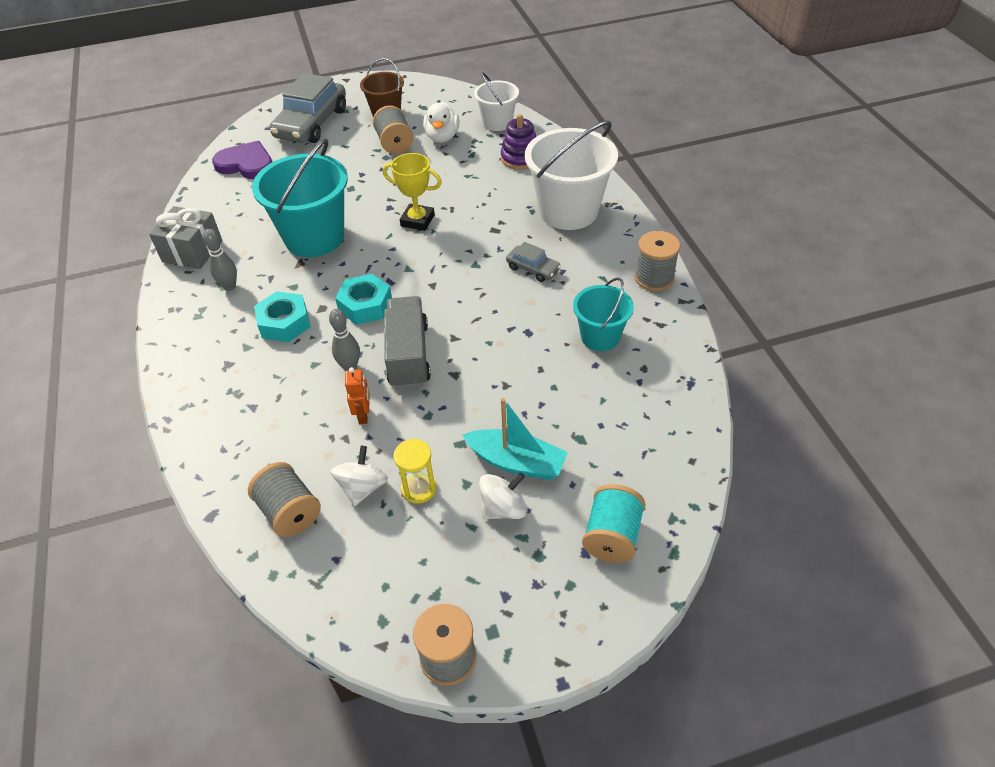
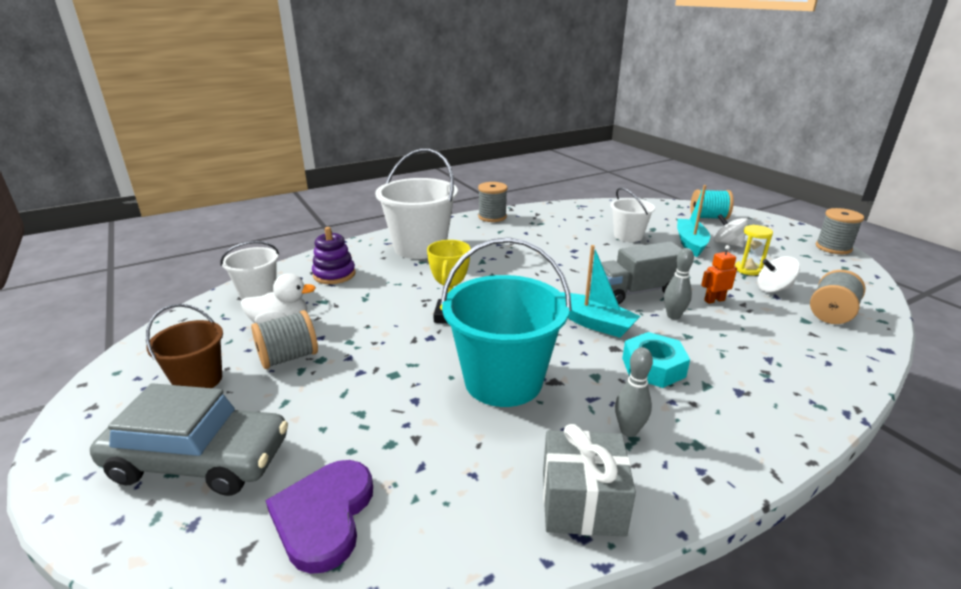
camera: 105 degrees left, 20 degrees down
(365, 305) = (593, 323): turquoise nut -> turquoise boat
(533, 269) = (501, 254): grey car -> none
(558, 399) = (628, 236): none -> white bucket
(600, 337) = (561, 228): turquoise bucket -> none

